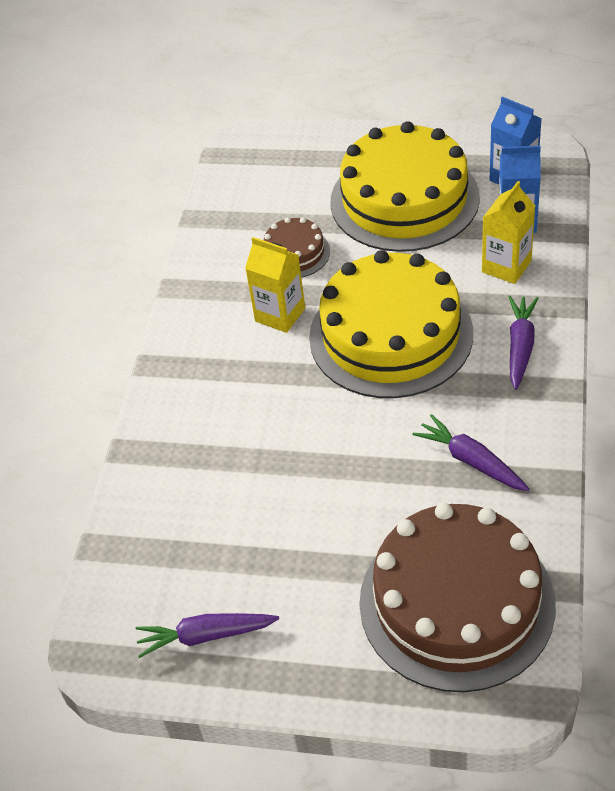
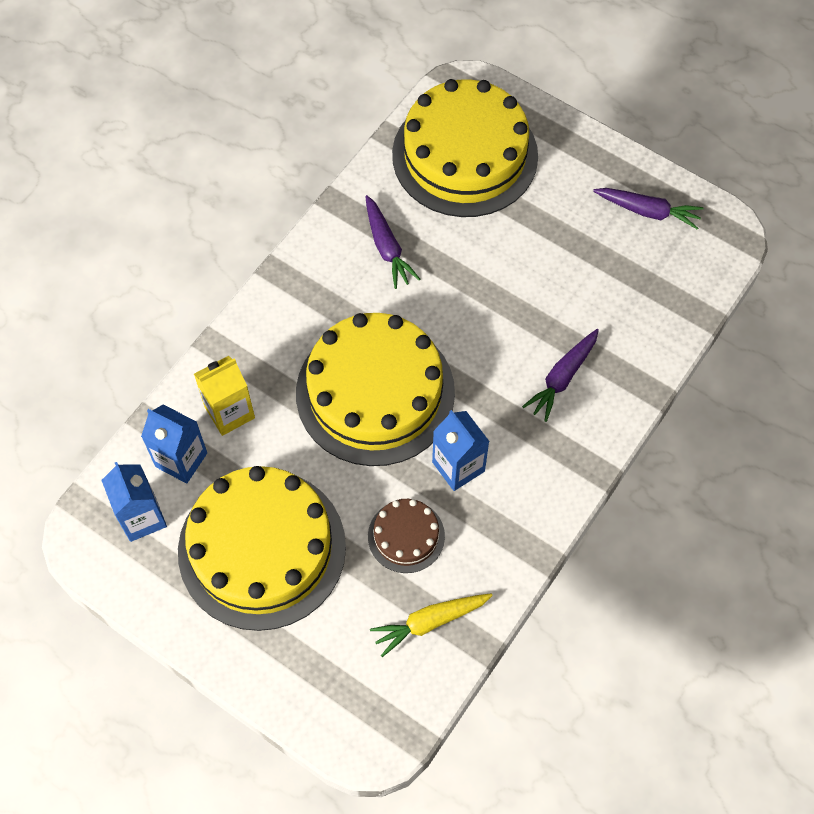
camera: 160 degrees left, 15 degrees up
(242, 213) = (429, 622): none -> yellow carrot
(280, 315) = (458, 466): yellow carton -> blue carton
(456, 602) = (465, 155): brown cake -> yellow cake
(520, 346) = (279, 325): purple carrot -> purple carrot (562, 378)

